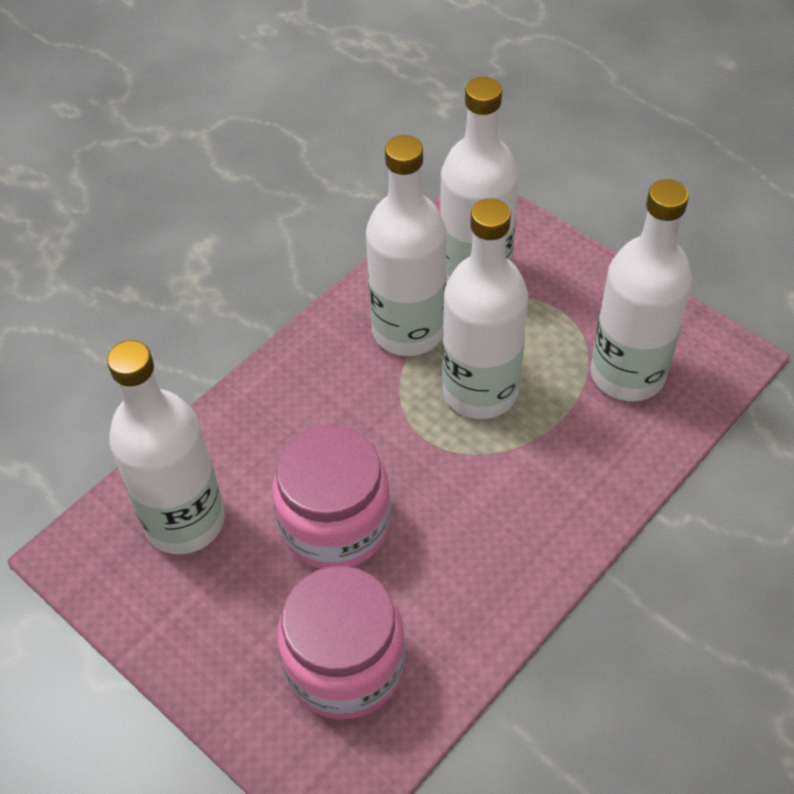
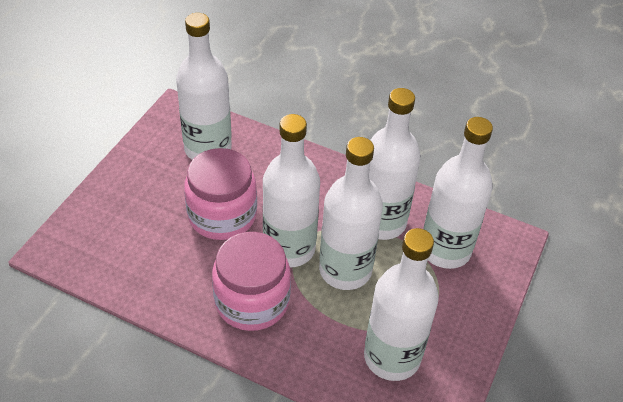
camera: 70 degrees right, 5 degrees down
(345, 665) = (130, 239): pink jar -> pink jar (252, 301)
(424, 449) = (289, 248): none -> white bottle

